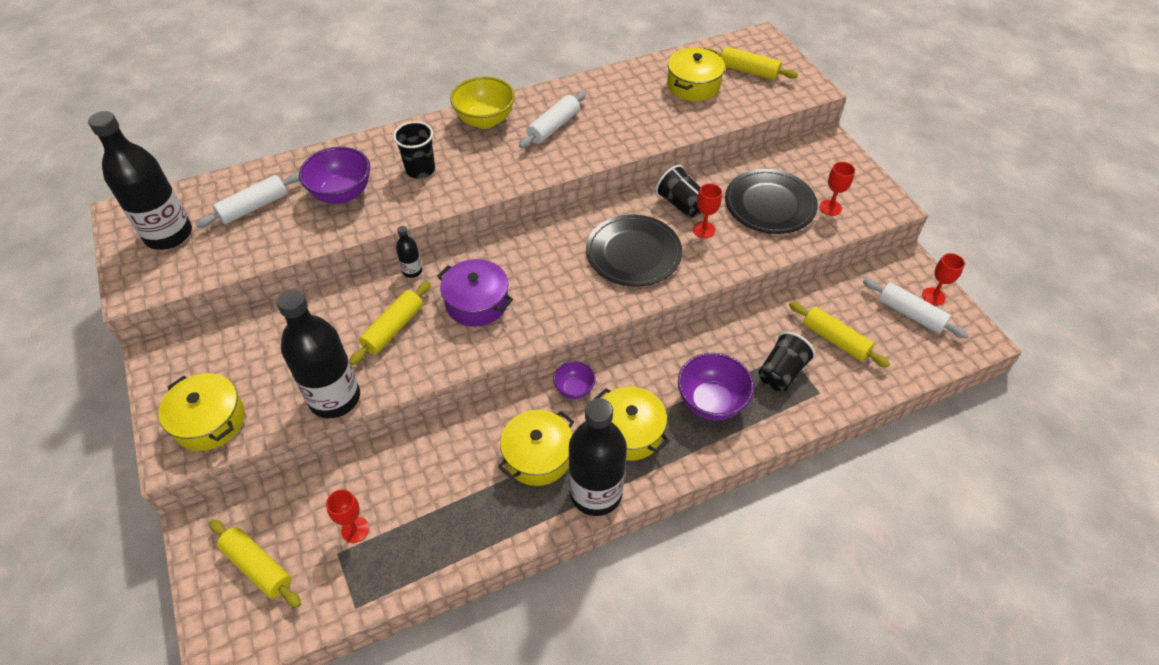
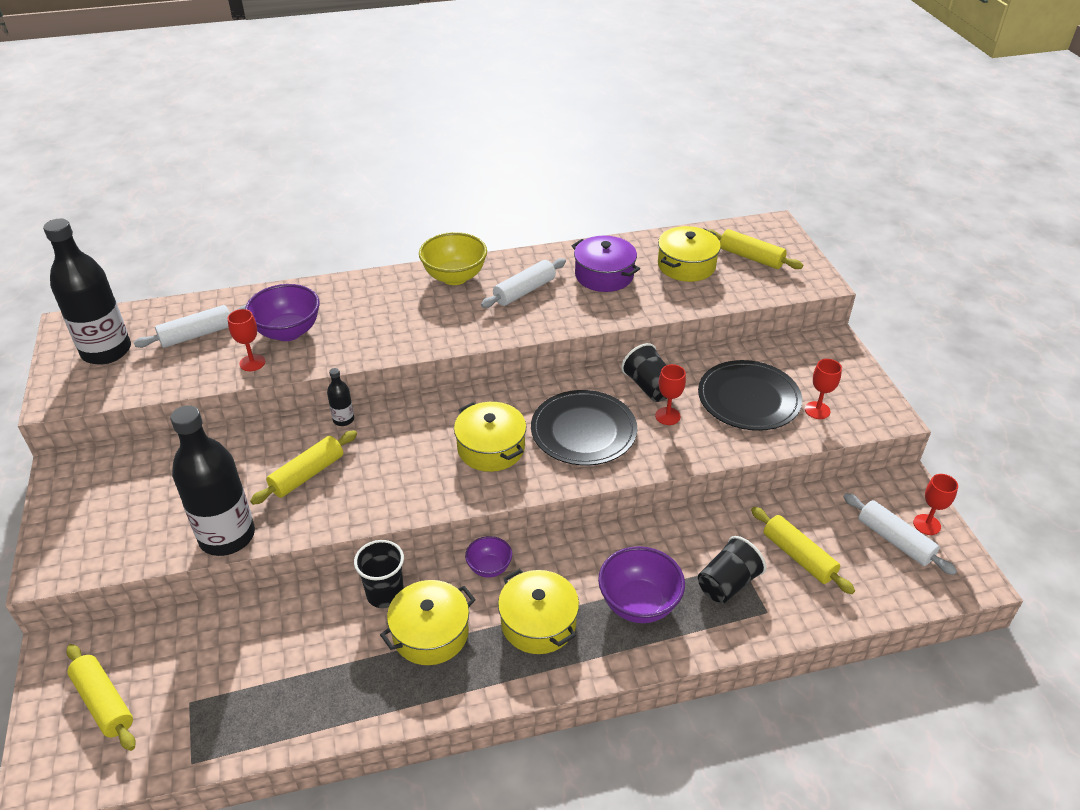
camera: 10 degrees right, 10 degrees down
(209, 421) = (95, 541): yellow pot -> yellow pot (491, 448)
(355, 529) = (215, 680): red goblet -> red goblet (252, 363)
(420, 169) = (374, 317): black cup -> black cup (385, 594)
(477, 302) = (402, 460): purple pot -> purple pot (604, 275)
(596, 493) = (484, 683): black bottle -> none

